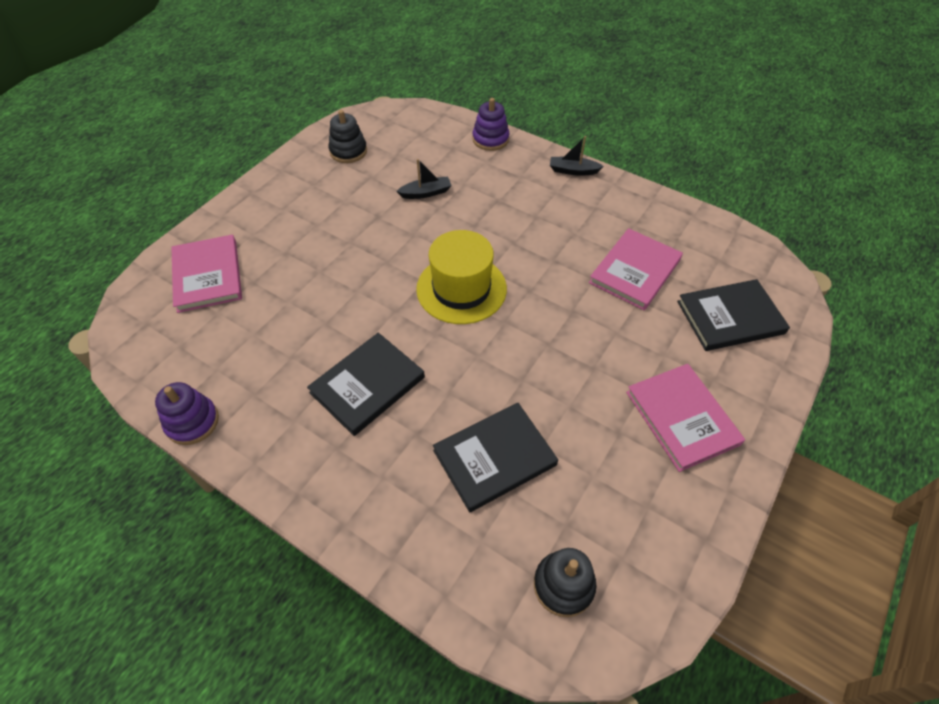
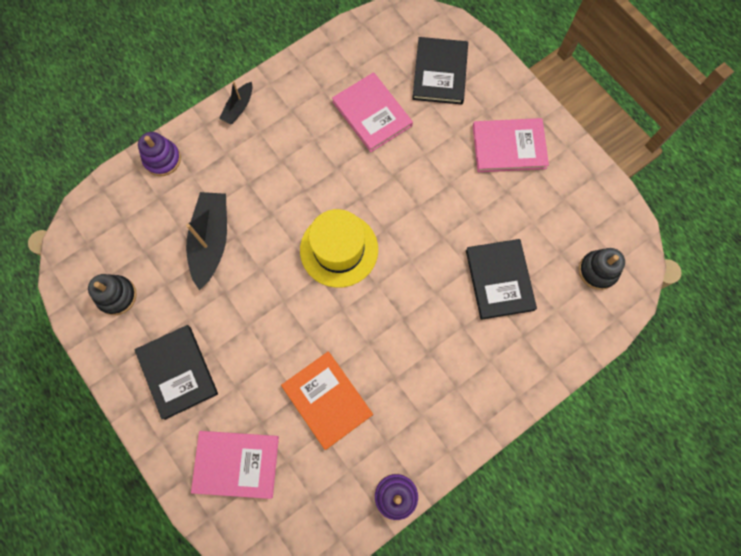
camera: 70 degrees left, 20 degrees up
(290, 327) = (327, 400): none -> orange book
(367, 385) = (408, 351): black book -> black book (177, 372)
(426, 193) = (211, 241): black boat -> black boat, size x1.87

